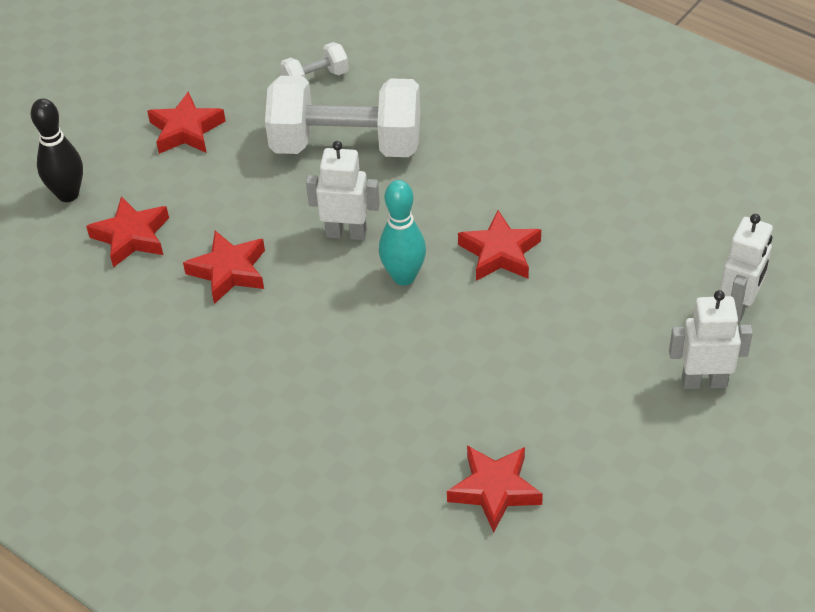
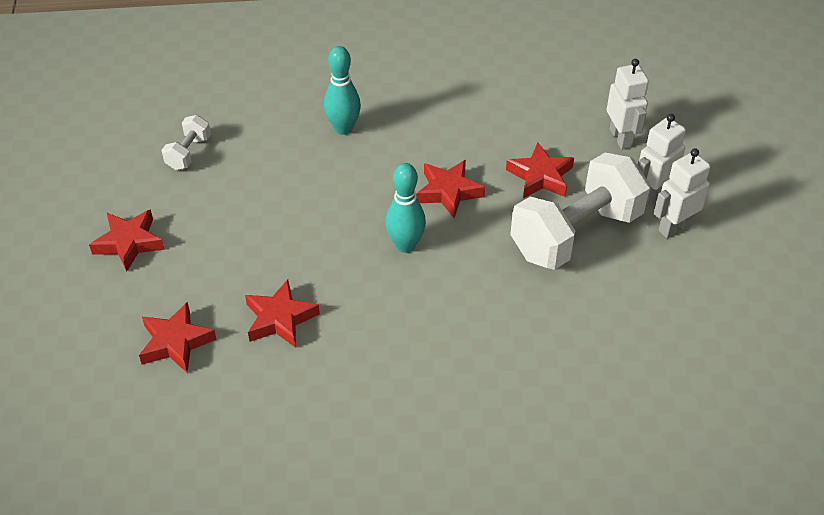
camera: 45 degrees left, 0 degrees up
(68, 194) = (85, 345): black bowling pin -> none
(346, 145) = (264, 184): white dumbbell -> white dumbbell (576, 234)
(346, 233) = (333, 241): white robot -> white robot (674, 227)
(472, 134) = (343, 128): none -> turquoise bowling pin
(495, 490) = (616, 337): red star -> red star (540, 176)

